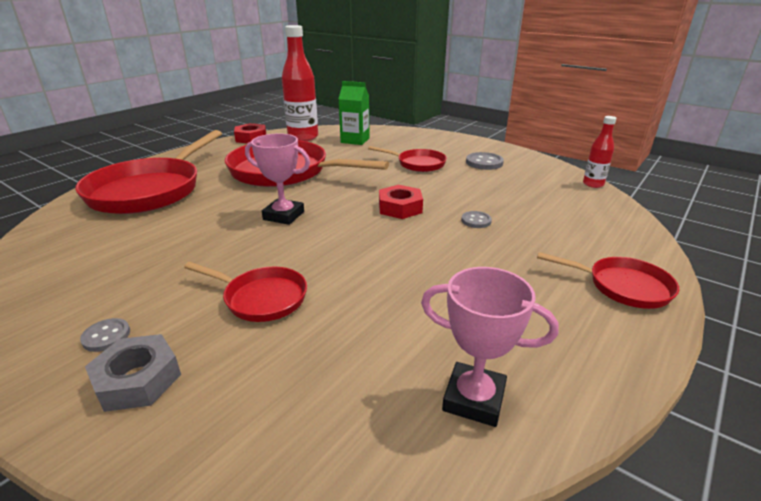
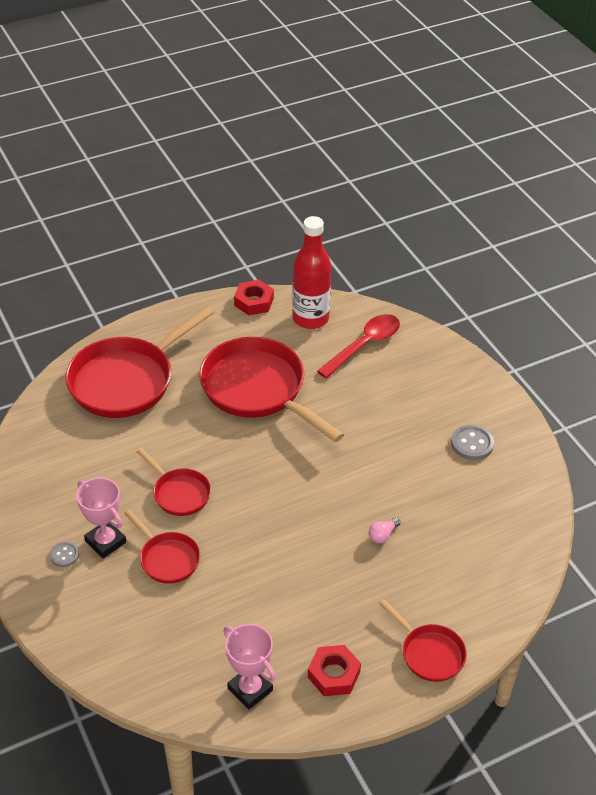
camera: 25 degrees right, 15 degrees up
(138, 380) = (76, 597): grey nut -> none
(283, 216) = (224, 464): pink trophy -> pink trophy (105, 542)
(355, 140) = (364, 345): green carton -> red spoon
(400, 208) = (330, 490): red nut -> red nut (334, 674)
(418, 164) = (399, 421): red pan -> red pan (179, 493)
(476, 221) = (383, 535): grey button -> pink light bulb
(593, 184) = (550, 524): red bottle -> none

